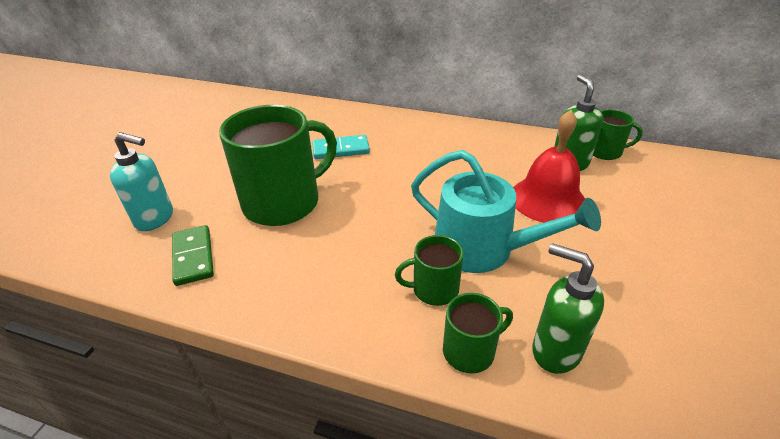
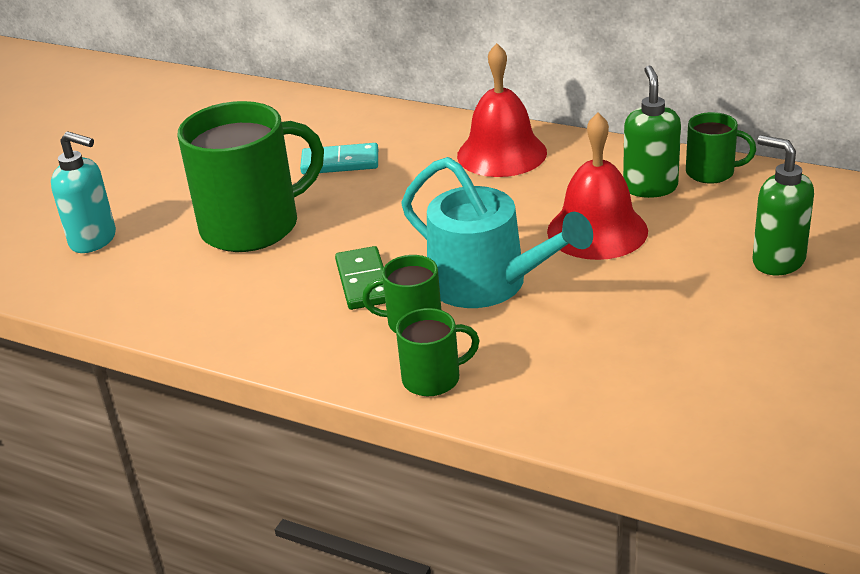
camera: 10 degrees right, 5 degrees down
(193, 257) = (138, 282): green domino -> green domino (364, 281)
(454, 141) = (501, 153): none -> red bell
(555, 350) = (528, 382): green soap dispenser -> green soap dispenser (777, 261)

